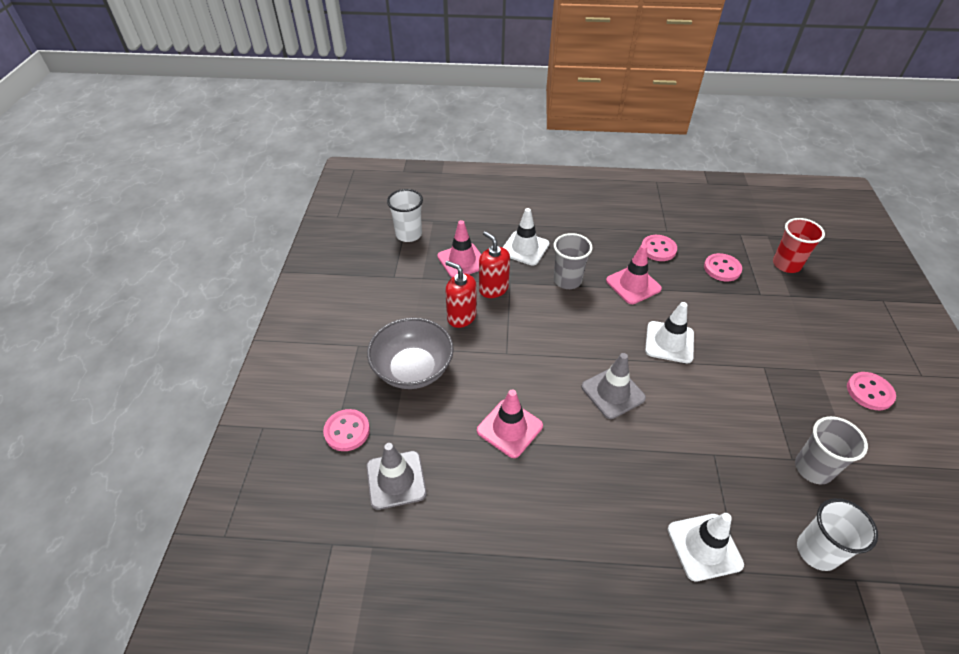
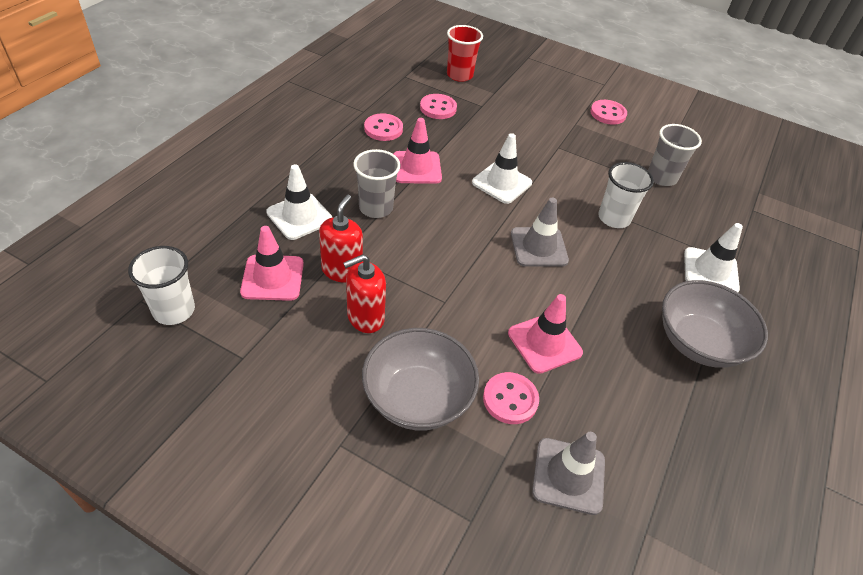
camera: 70 degrees left, 0 degrees up
(347, 431) = (477, 506): pink button -> pink button (510, 399)
(493, 289) = (342, 270): red soap dispenser -> red soap dispenser turned 120 degrees clockwise
(593, 552) = (698, 342): none -> grey bowl
(817, 551) = (728, 215): white cup -> white cup (614, 218)

